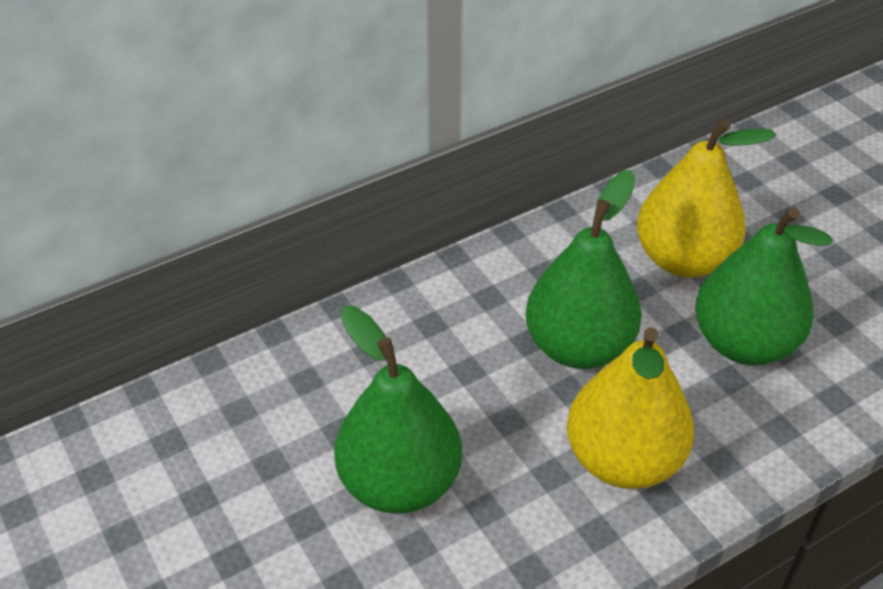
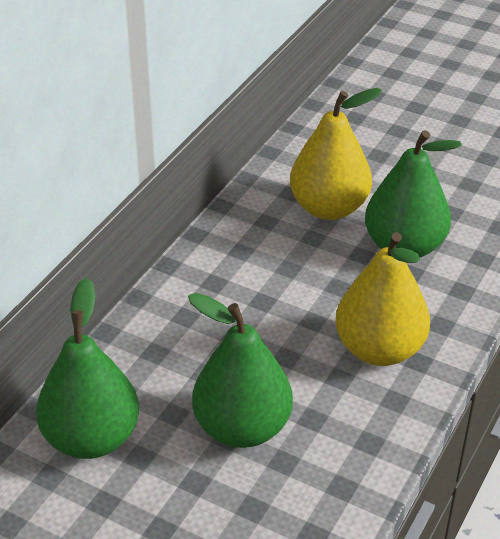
camera: 30 degrees left, 5 degrees down
(578, 346) = (299, 291): green pear -> green pear (91, 438)

